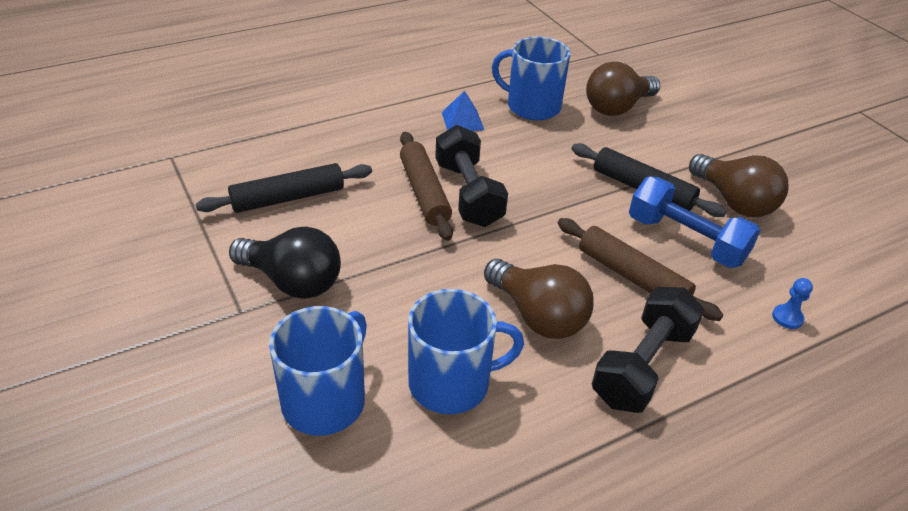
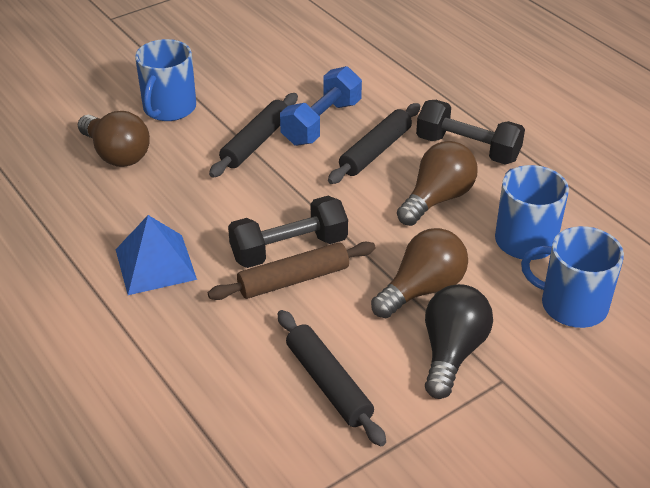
camera: 95 degrees left, 0 degrees up
(462, 121) = (155, 264): blue pyramid -> blue pyramid, size x1.64
(532, 106) = (120, 213): blue mug -> blue mug (169, 108)
(632, 277) = (375, 151): brown rolling pin -> black rolling pin
(734, 202) = (263, 95): brown light bulb -> brown light bulb (422, 289)
(787, 317) = (394, 84): blue pawn -> none

